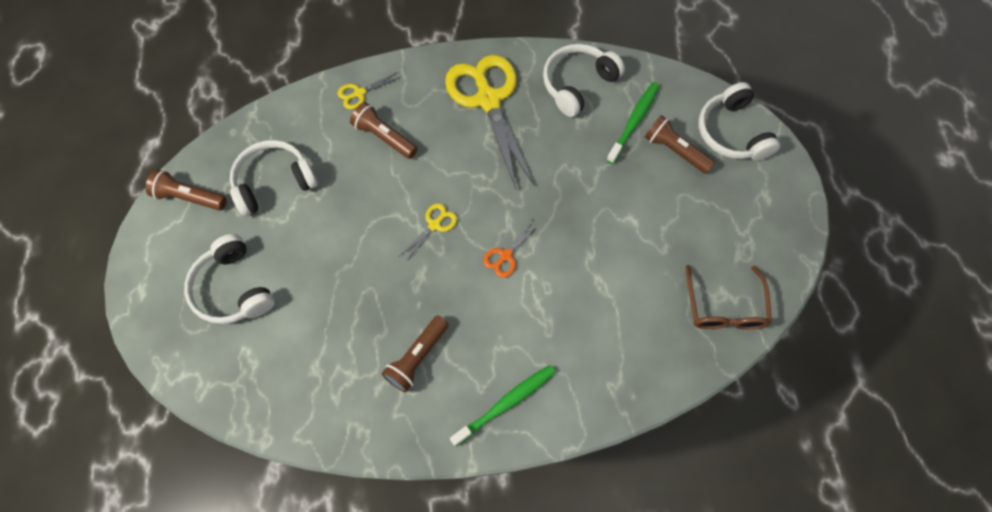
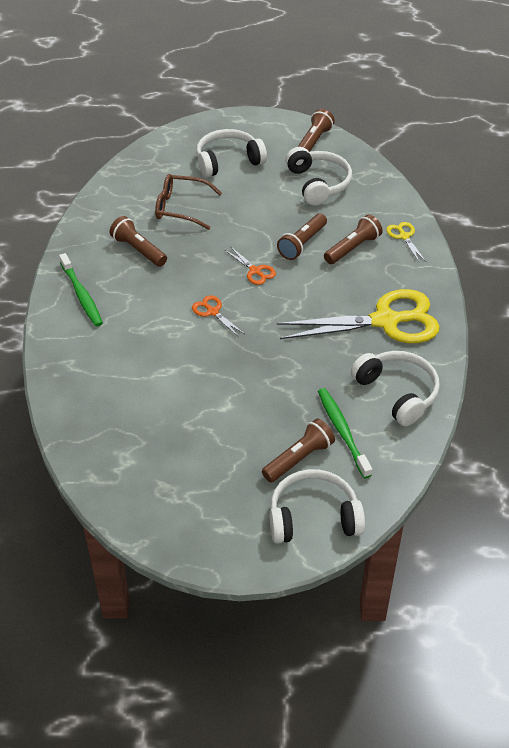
camera: 100 degrees right, 20 degrees down
(383, 185) = (302, 244): none -> brown flashlight
(434, 225) = (255, 271): yellow scissors -> orange scissors
(634, 121) = (342, 431): green toothbrush -> green toothbrush turned 150 degrees counterclockwise
(724, 308) = (112, 458): brown glasses -> brown glasses (180, 208)

